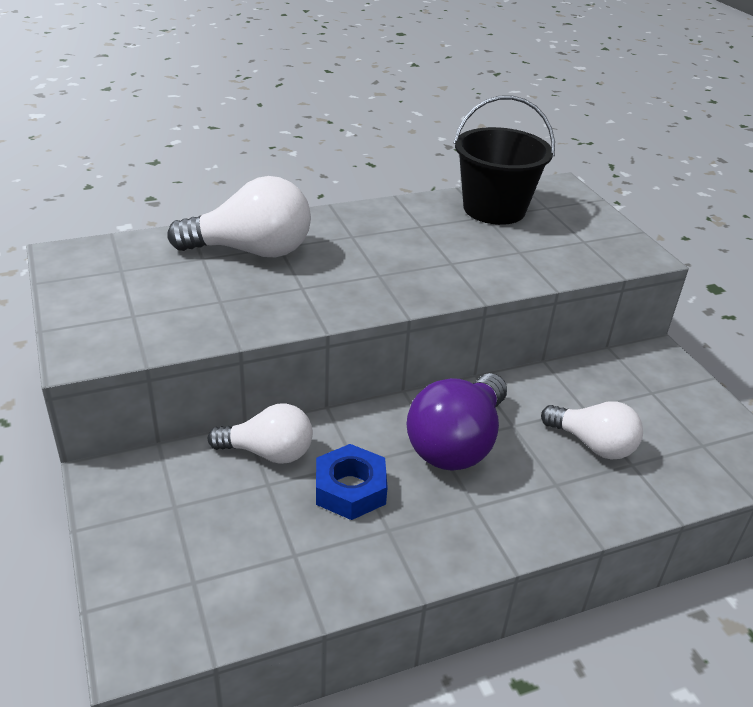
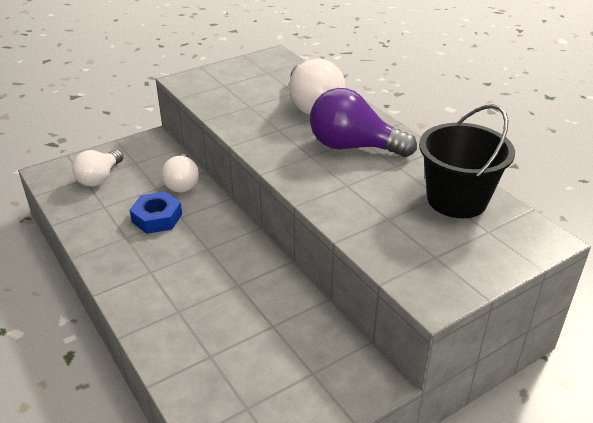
camera: 80 degrees right, 0 degrees up
(457, 443) = (210, 258): purple light bulb -> purple light bulb (353, 147)
(593, 444) = (227, 331): white light bulb -> white light bulb (99, 178)

